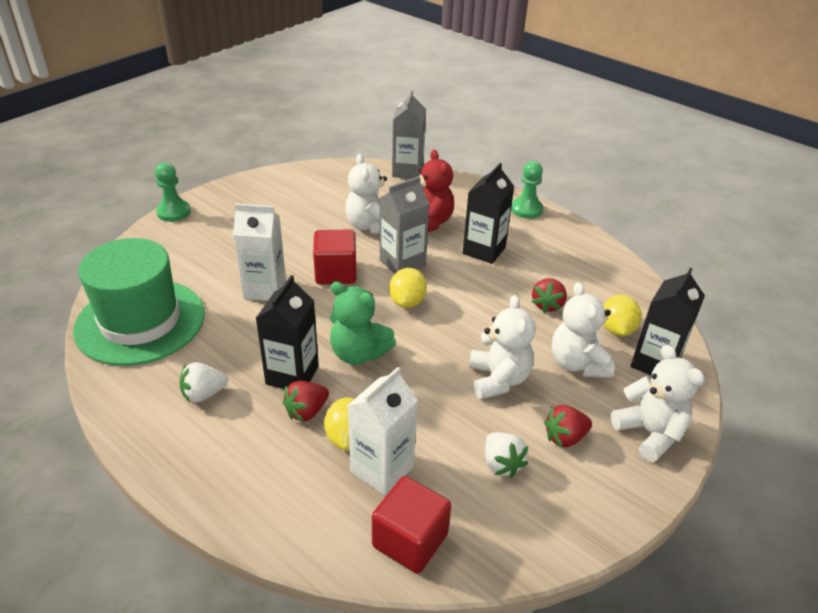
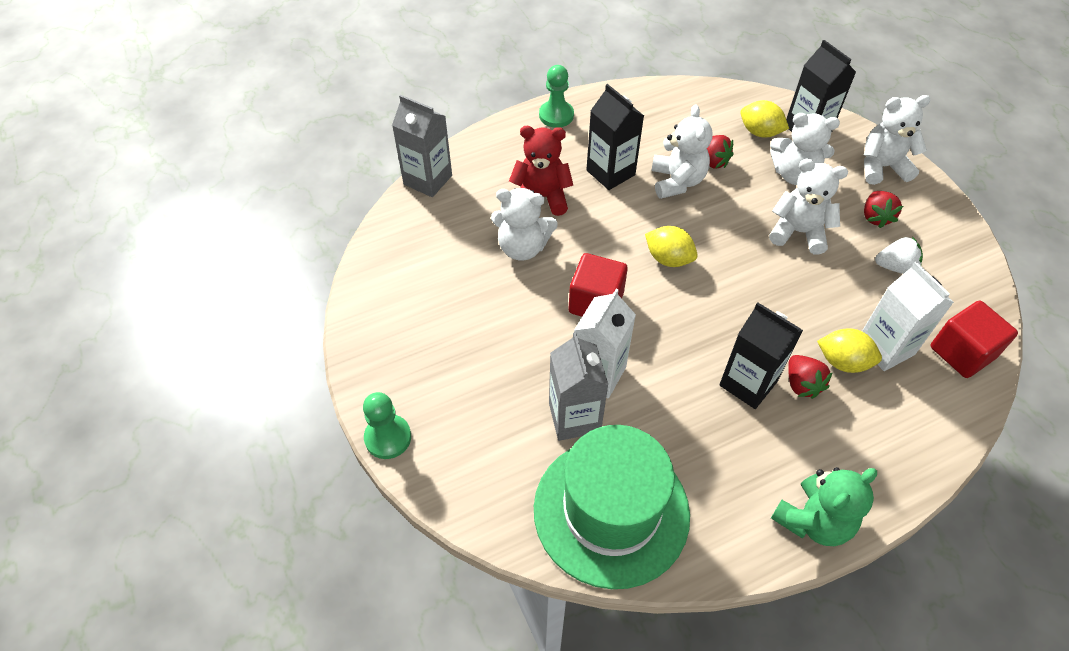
camera: 65 degrees left, 15 degrees up
(204, 394) = (754, 467): white strawberry -> none
(358, 353) = (733, 321): green teddy bear -> green teddy bear (813, 520)
(402, 263) = (603, 242): grey carton -> grey carton (574, 417)
(504, 289) = (677, 181): none -> white teddy bear

